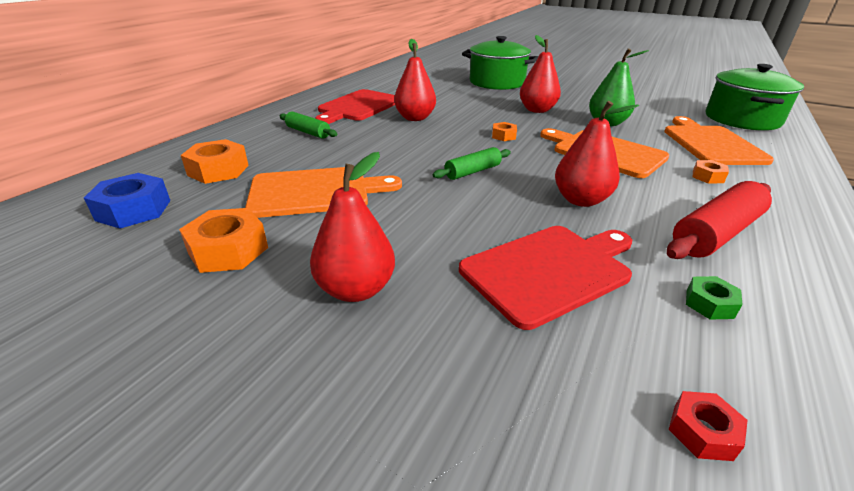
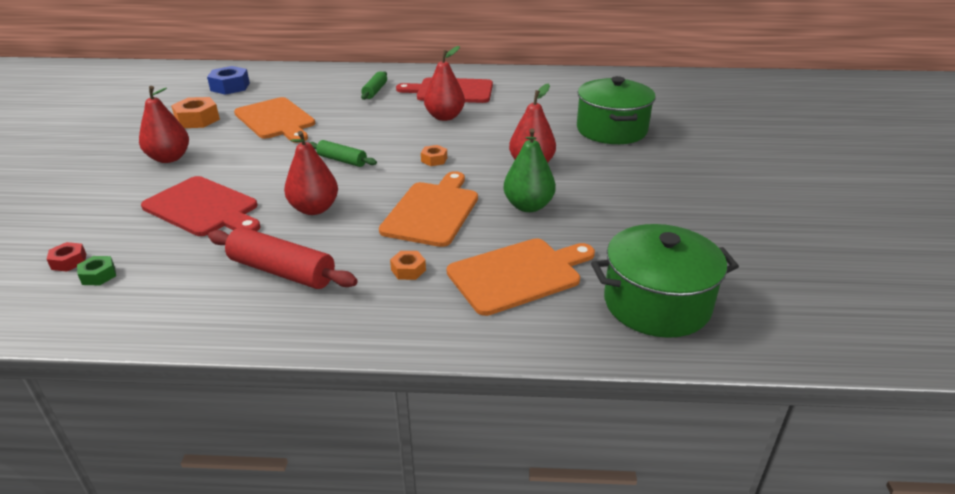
camera: 65 degrees right, 0 degrees up
(218, 170) = (291, 87): orange nut -> none
(709, 304) = (179, 266): green nut -> green nut (98, 275)

